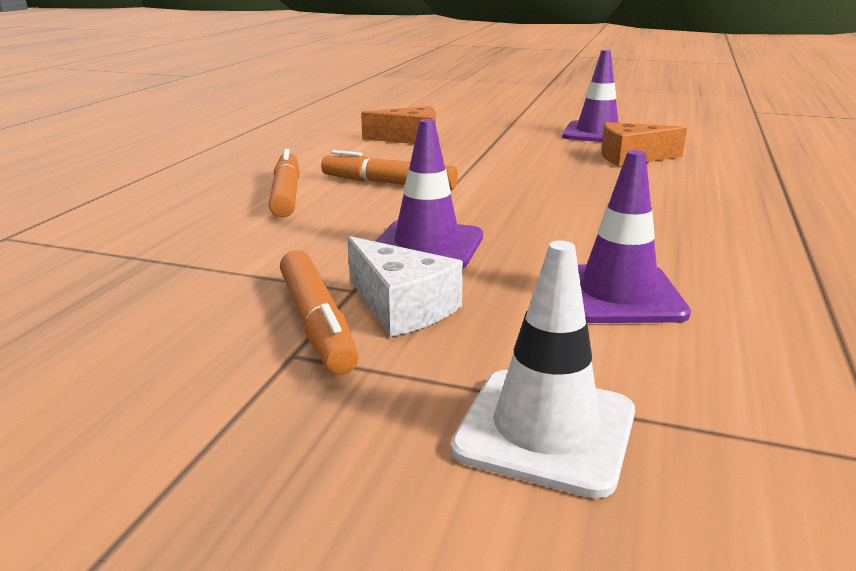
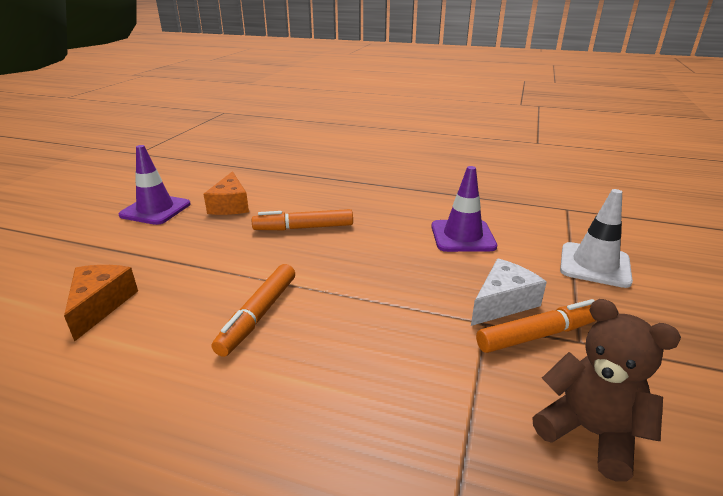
camera: 90 degrees left, 5 degrees up
(132, 326) = (589, 432): none -> brown teddy bear
(286, 194) = (277, 383): orange marker -> orange marker (303, 228)
(427, 246) = (407, 293): purple traffic cone -> none

